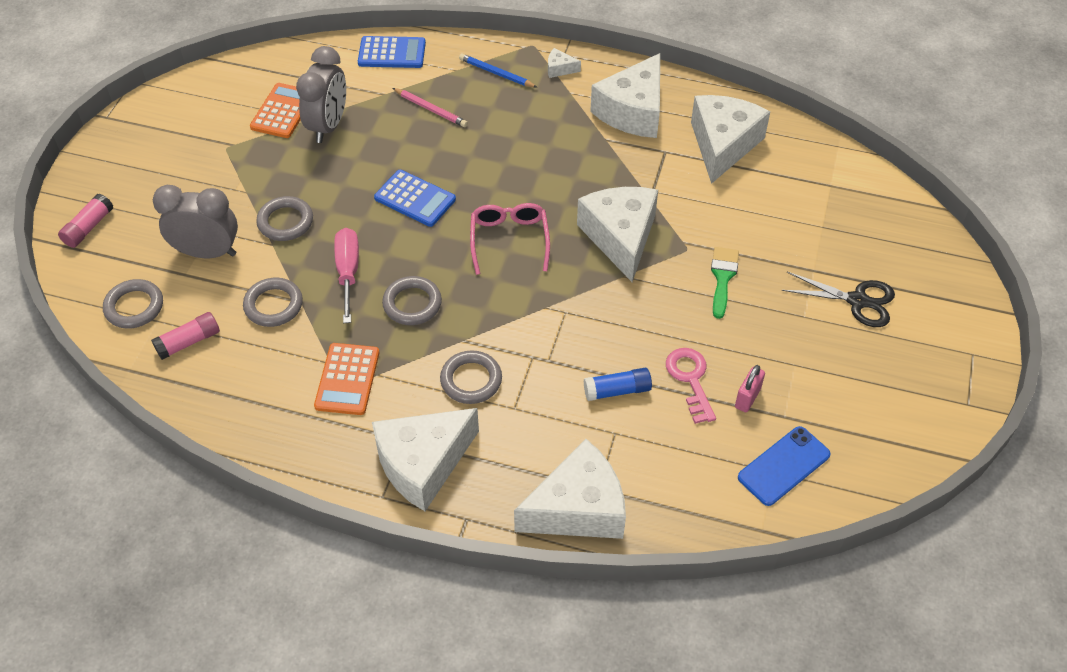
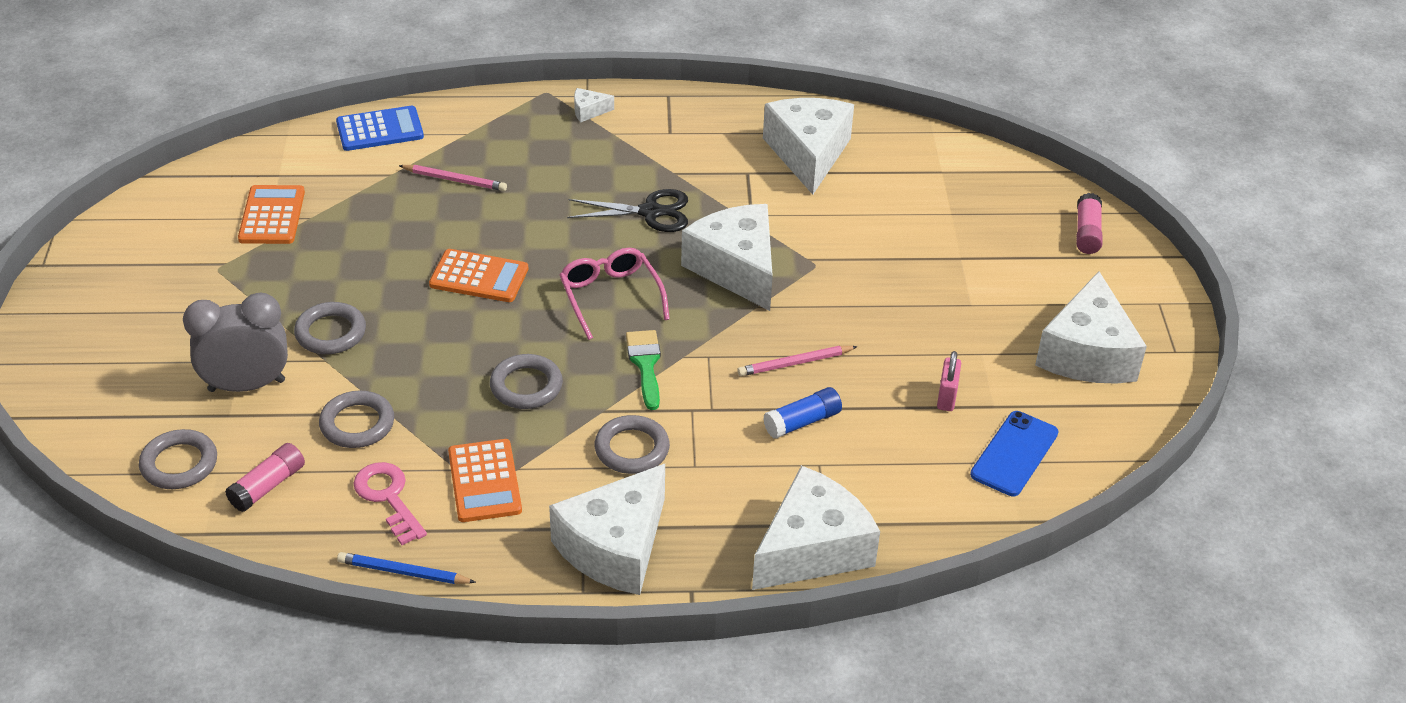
camera: 20 degrees left, 10 degrees down
(88, 227) = (77, 390): pink glue stick -> pink glue stick (1087, 233)
(328, 126) = (336, 221): grey clock -> none
(348, 272) = (433, 370): pink screwdriver -> none
(415, 199) = (479, 277): blue calculator -> orange calculator
(496, 73) = (516, 128): blue pencil -> blue pencil (403, 572)
(633, 111) = (692, 139): white cheese -> white cheese (1087, 353)
(633, 335) = (795, 363): none -> pink pencil
(690, 380) = (877, 393): pink key -> pink key (388, 498)
(722, 277) = (867, 285): green brush -> green brush (645, 364)
(857, 301) = (1020, 277): black scissors -> black scissors (650, 212)

